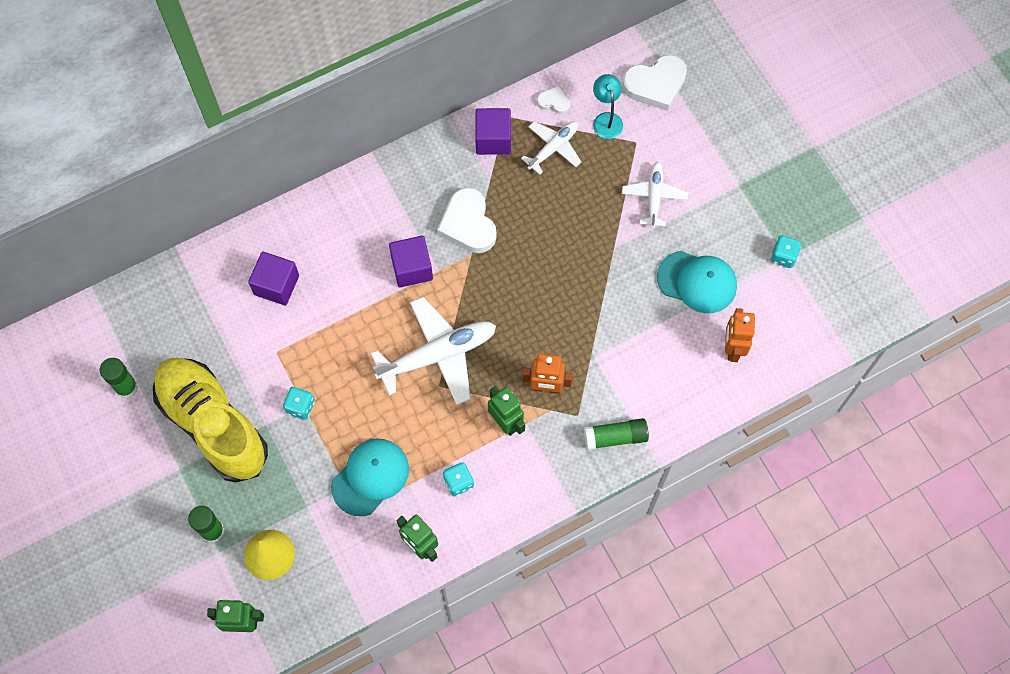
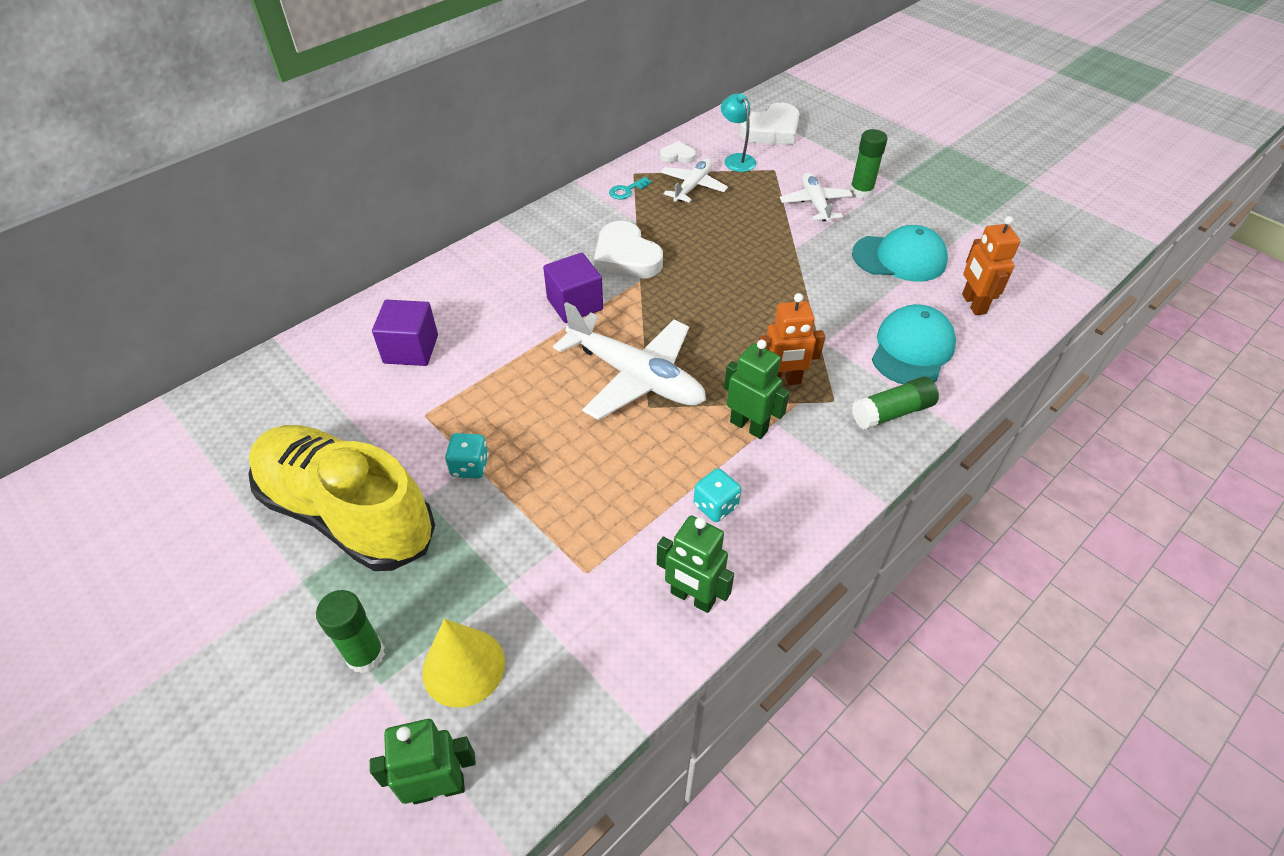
camera: 15 degrees left, 20 degrees down
(126, 387) = (213, 496): green glue stick -> green glue stick (861, 192)
(370, 477) = (591, 527): turquoise cap -> turquoise cap (912, 349)
(437, 355) = (635, 377): white plane -> white plane turned 75 degrees clockwise
(493, 139) = (627, 190): purple cube -> turquoise key
(783, 256) = (974, 223): turquoise dice -> none

